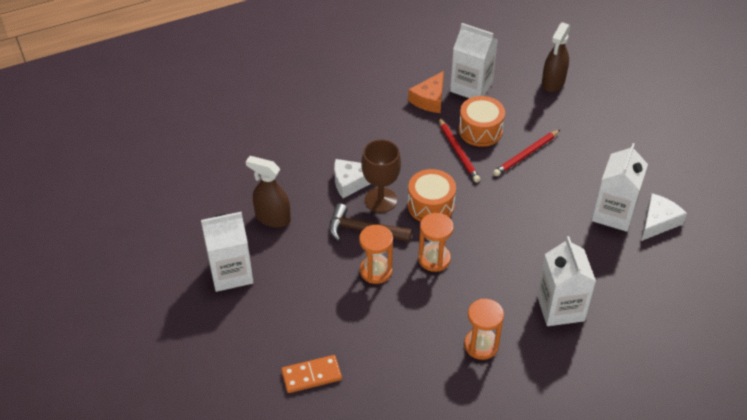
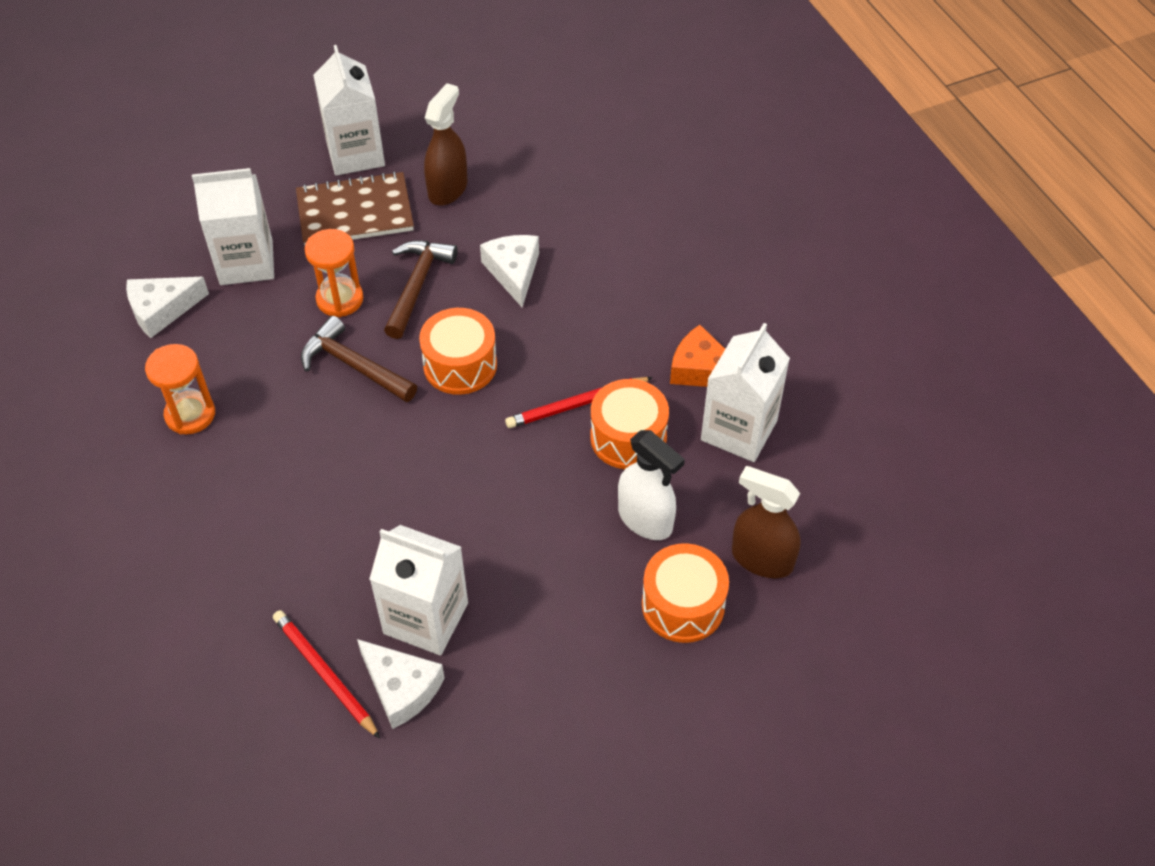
camera: 90 degrees right, 5 degrees up
(292, 269) = (355, 212): none -> brown notebook
(311, 375) = (179, 236): orange domino -> none
(380, 200) = (475, 305): brown goblet -> none
(386, 376) = (162, 310): none -> white cheese
(434, 259) = (354, 366): orange hourglass -> brown hammer
(526, 154) = (570, 500): red pencil -> red pencil (325, 674)
(535, 124) = (645, 519): none -> white spray bottle
(560, 308) = (239, 518): white carton -> white carton (246, 262)
(585, 112) = (683, 605): none -> orange drum

